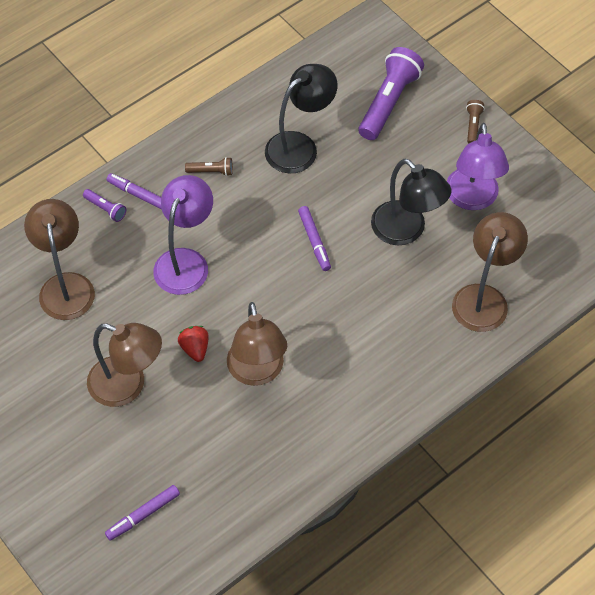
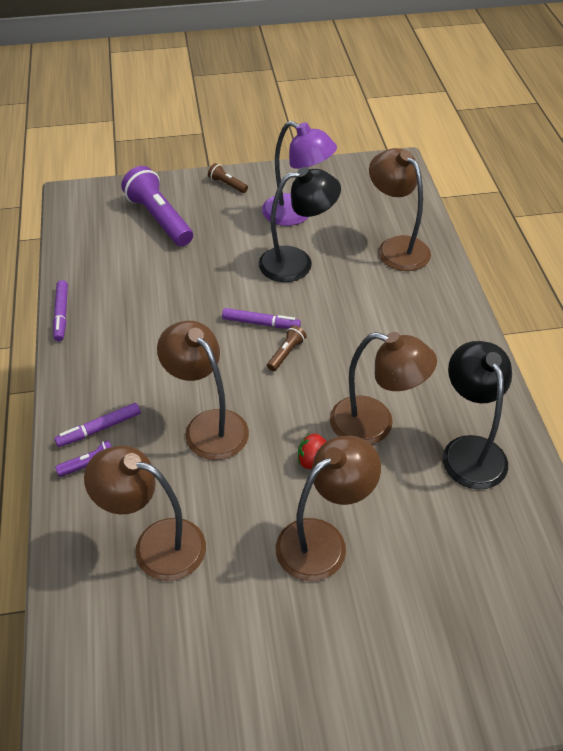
camera: 60 degrees left, 10 degrees down
(143, 515) = (491, 596): purple marker -> purple marker (61, 314)
(185, 261) = (208, 425): purple lamp -> brown lamp
(211, 171) = (122, 361): brown flashlight -> brown flashlight (286, 353)
(299, 146) = (151, 290): black lamp -> black lamp (469, 450)

